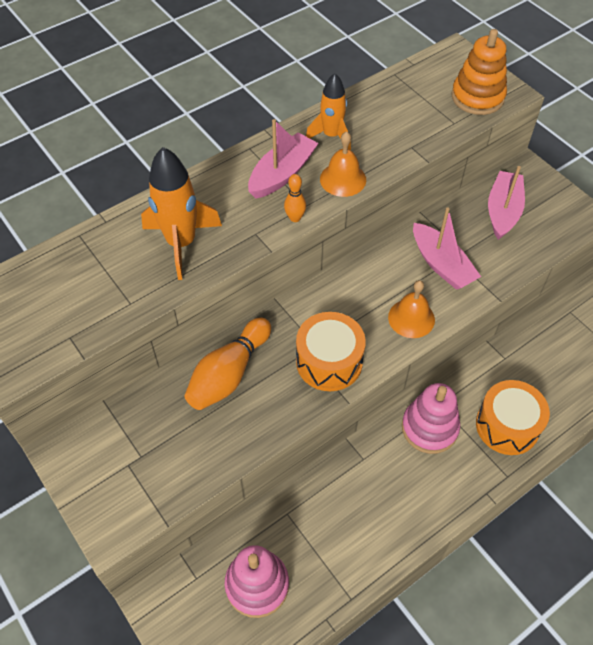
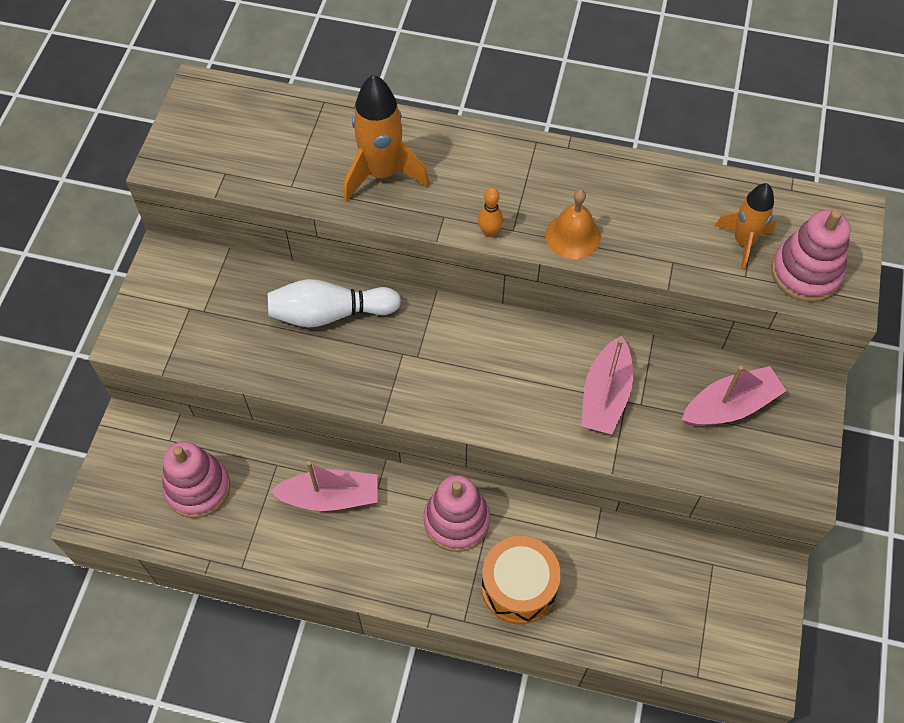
camera: 50 degrees right, 5 degrees up
(229, 374) = (330, 313): orange bowling pin -> white bowling pin
(282, 174) = (531, 187): pink boat -> pink boat (330, 497)
(329, 362) = (409, 378): orange drum -> none
(331, 135) = (618, 190): orange rocket -> orange rocket (743, 242)
(411, 318) = (517, 411): orange bell -> none
(477, 97) = (805, 273): orange stacking toy -> pink stacking toy

